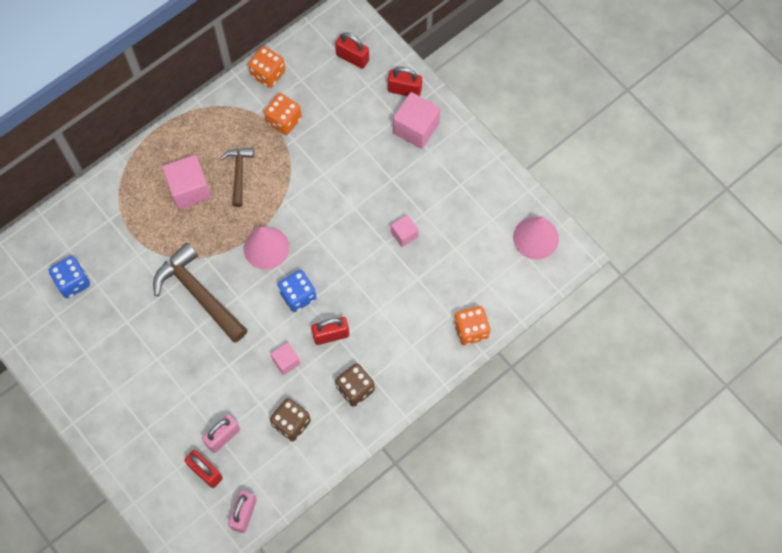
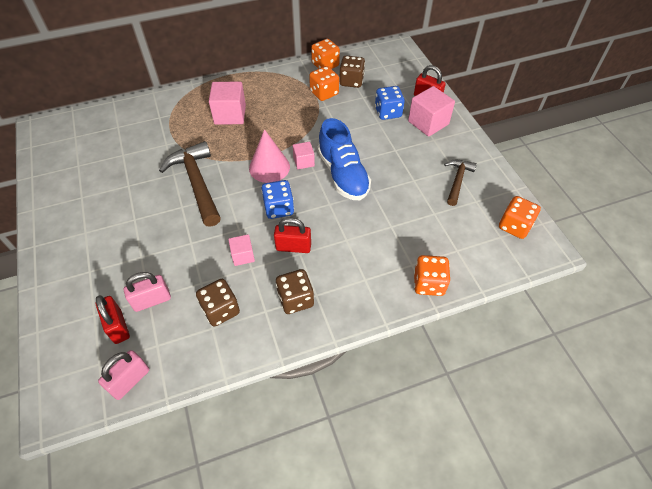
camera: 20 degrees right, 15 degrees down
(73, 282) = (106, 148): blue dice -> blue dice (388, 112)
(239, 173) = (273, 115): brown hammer -> brown hammer (457, 181)
(309, 91) = (351, 81): none -> brown dice
(347, 231) = (343, 174): none -> blue shoe
(352, 58) = (393, 71): red padlock -> none
(404, 234) = (391, 190): pink cube -> pink cube (304, 162)
(536, 238) = (514, 226): pink cone -> orange dice

